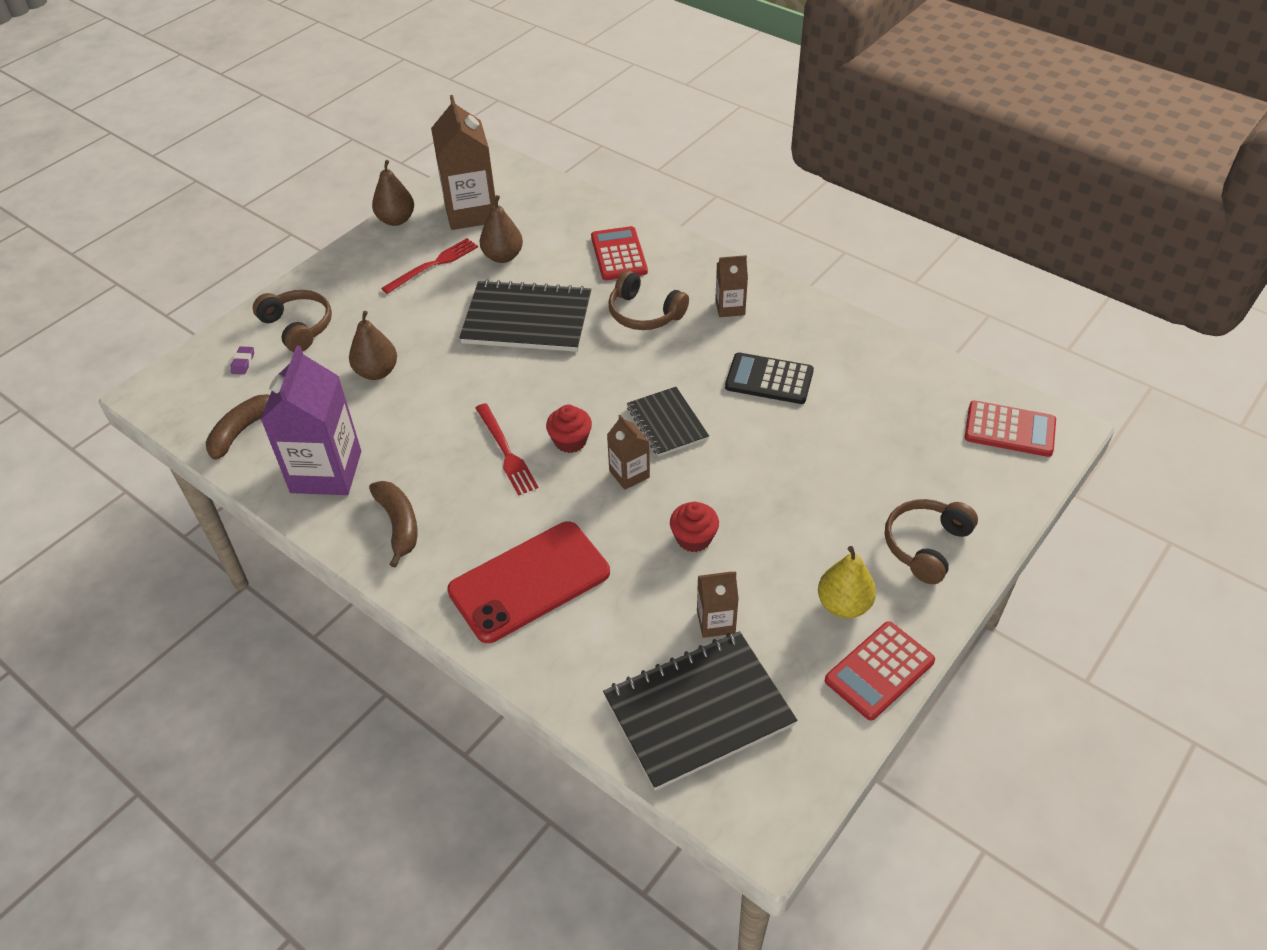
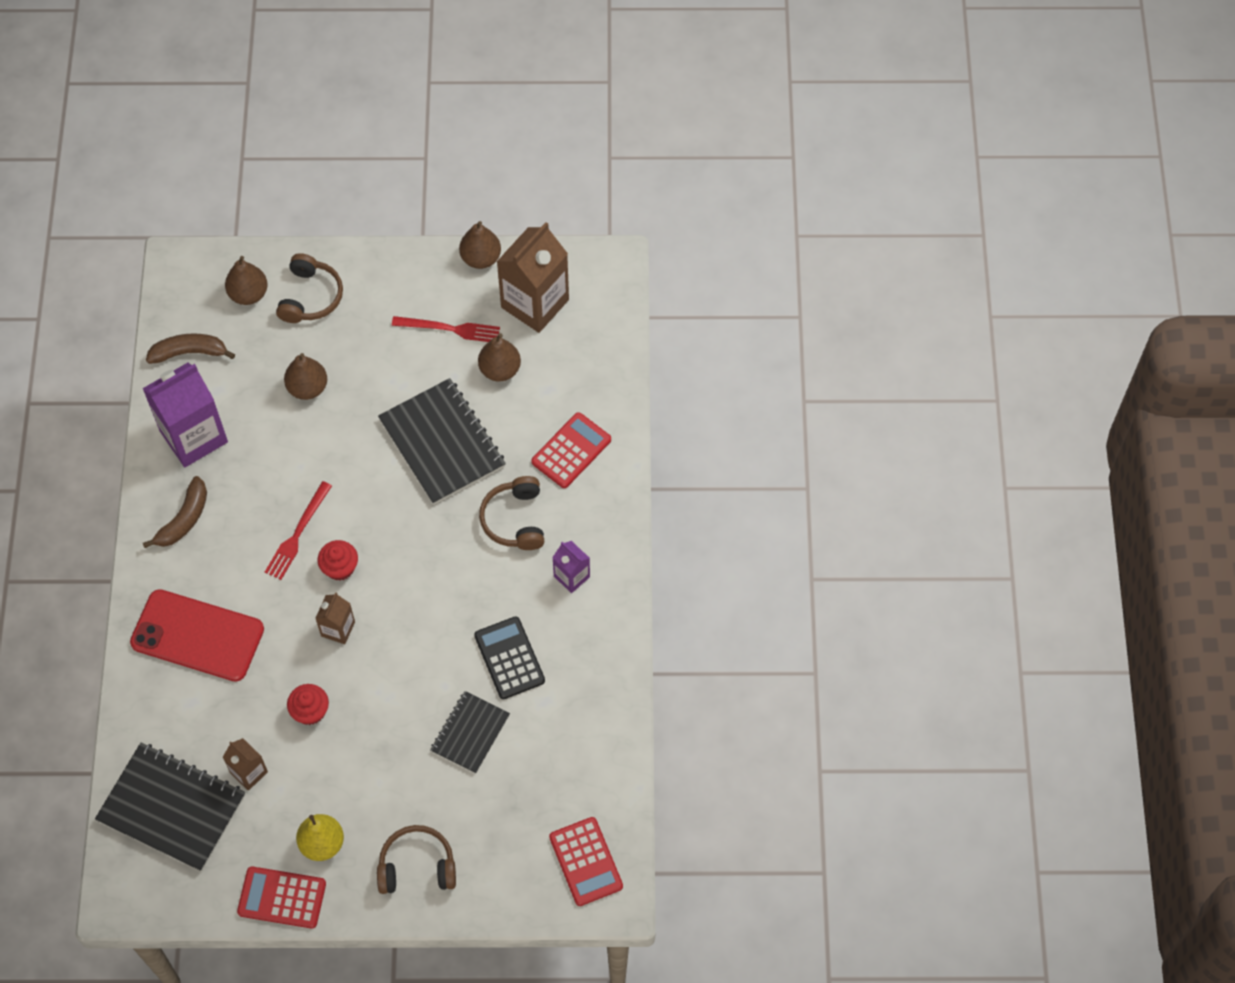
camera: 50 degrees right, 15 degrees up
(243, 362) = (248, 294): purple eraser -> brown pear
(667, 423) = (407, 619): black notebook -> black notebook (470, 733)
(730, 307) = (571, 576): brown carton -> purple carton

